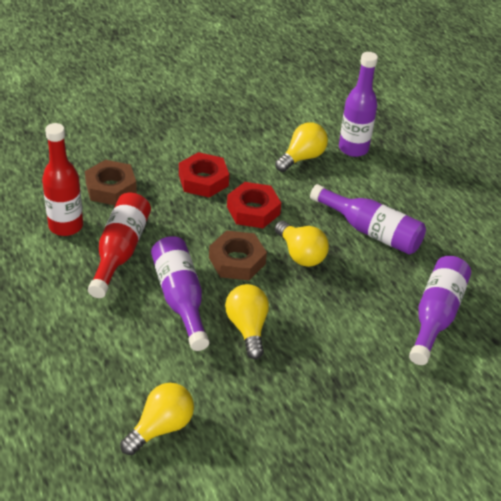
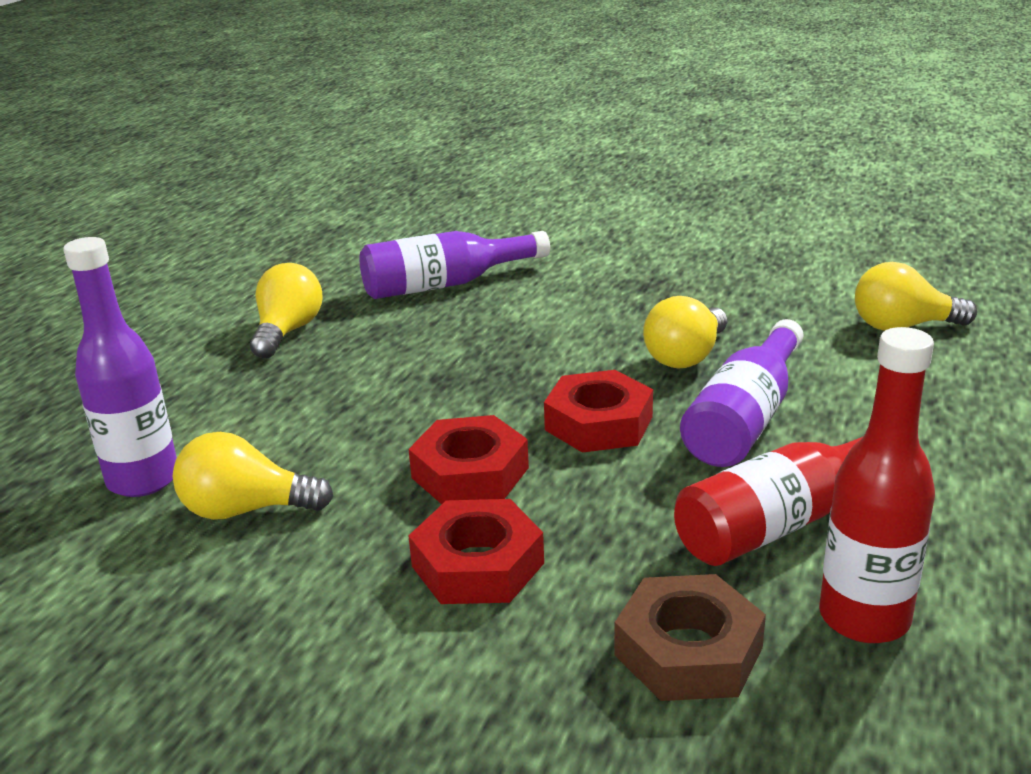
camera: 130 degrees left, 15 degrees down
(237, 260) = (598, 423): brown nut -> red nut
(300, 254) = (495, 391): yellow light bulb -> yellow light bulb (288, 332)
(370, 231) = (356, 373): purple bottle -> none

